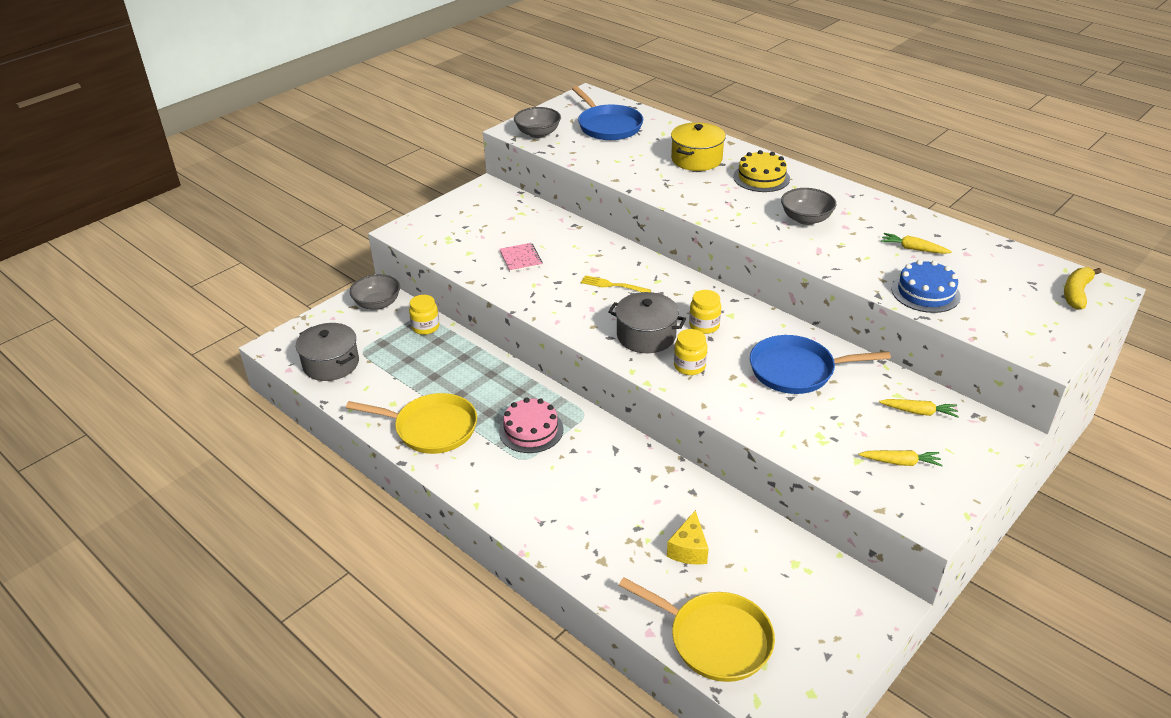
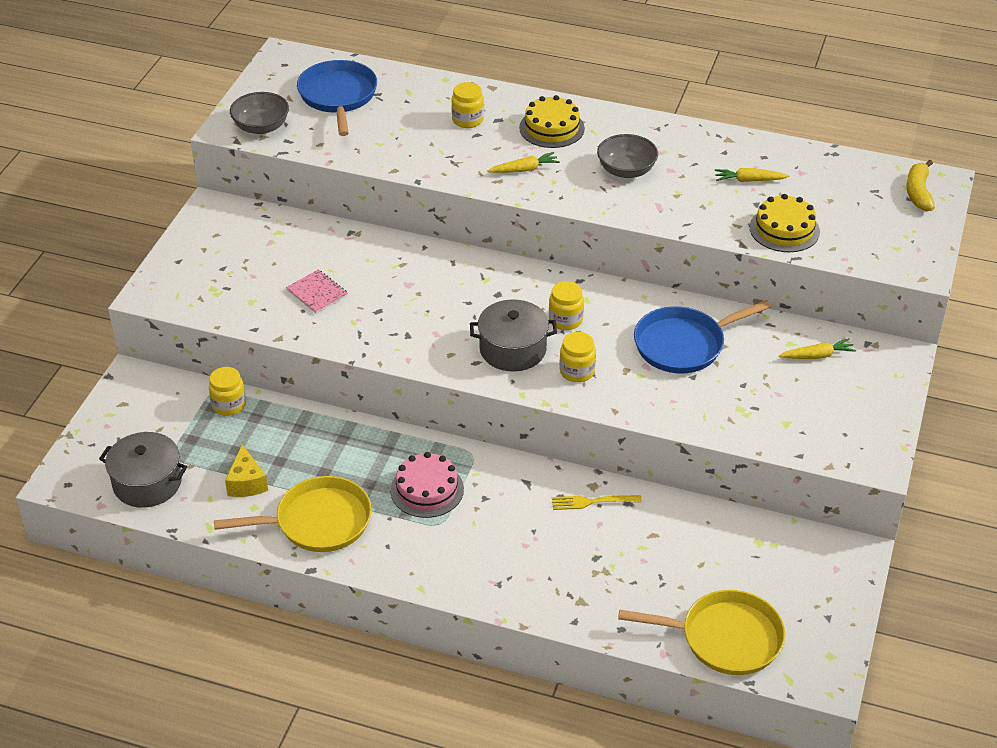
camera: 25 degrees left, 5 degrees up
(377, 303) = (149, 392): grey bowl -> none
(608, 126) = (338, 96): blue pan -> blue pan turned 135 degrees counterclockwise
(613, 285) = (441, 298): yellow fork -> yellow fork (592, 502)
(689, 549) = (656, 562): yellow cheese -> yellow cheese (246, 483)
(696, 159) = (467, 120): yellow pot -> yellow jar
(901, 462) = (825, 413): yellow carrot -> yellow carrot (524, 169)
(925, 292) = (784, 229): blue cake -> yellow cake

